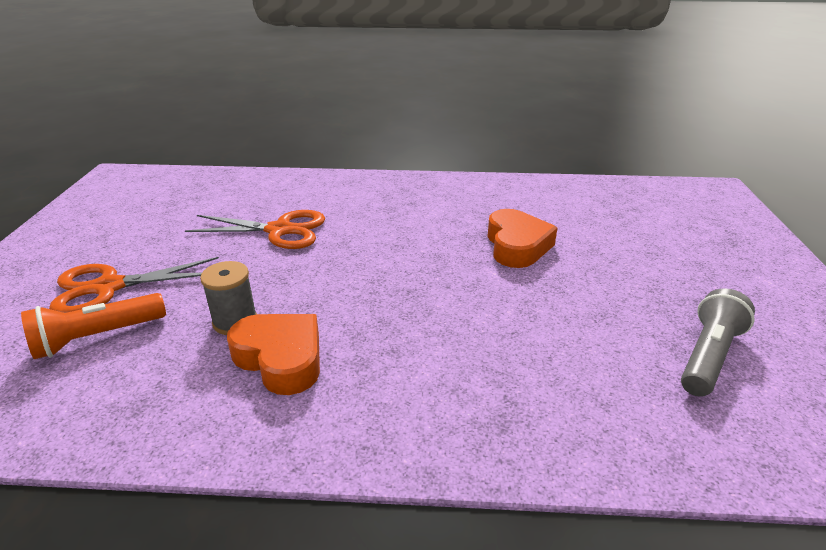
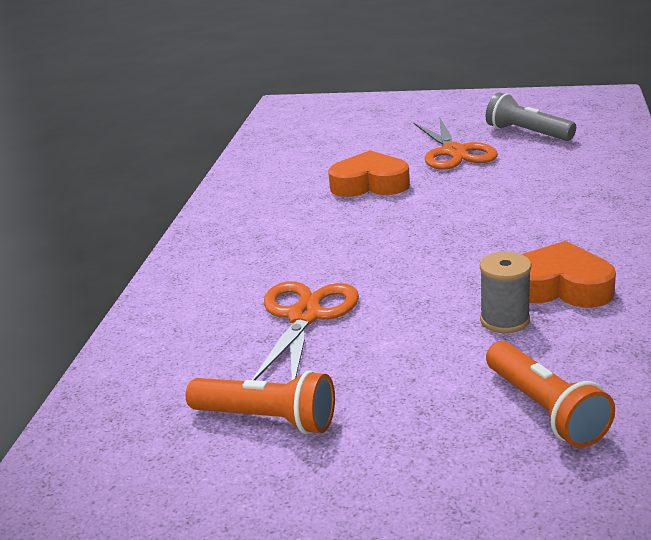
camera: 80 degrees left, 5 degrees down
(109, 287) = (435, 430): orange scissors -> orange scissors (454, 152)
(164, 227) = (267, 419): none -> orange flashlight
(281, 358) = (560, 287): orange heart -> orange heart turned 60 degrees clockwise

